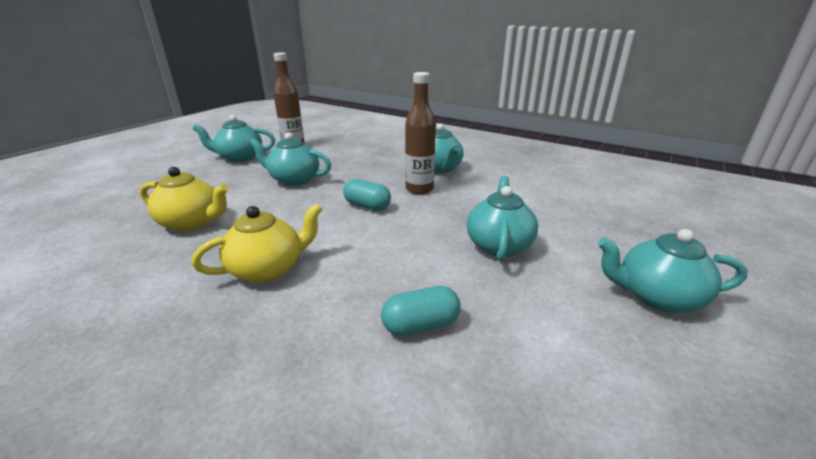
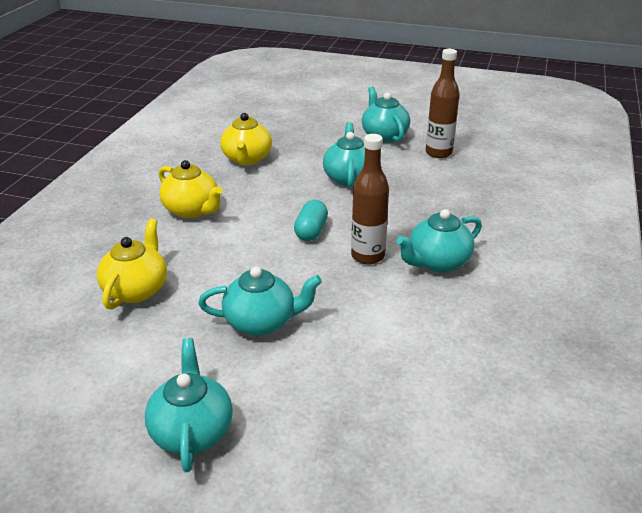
camera: 75 degrees right, 5 degrees up
(420, 325) = (136, 290): turquoise capsule -> yellow teapot

